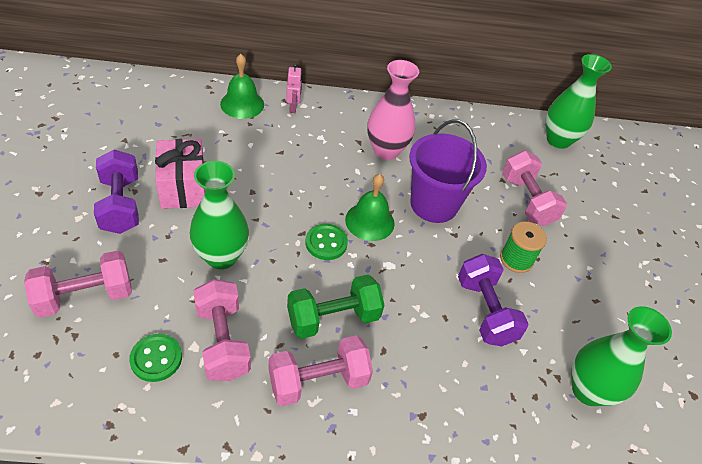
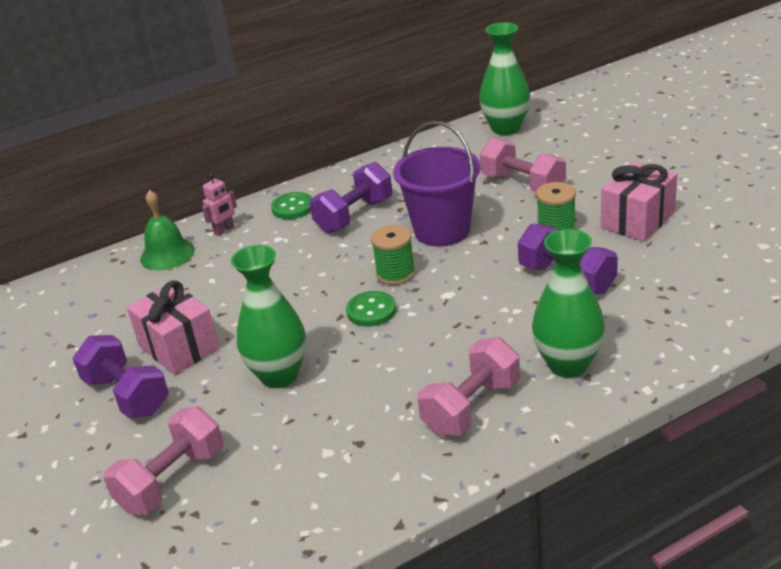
camera: 20 degrees left, 15 degrees down
(156, 358) = (299, 481): green button -> green button (293, 207)
(222, 341) = (351, 432): pink dumbbell -> none
(293, 107) = (224, 230): pink robot -> pink robot turned 75 degrees clockwise
(333, 318) = (437, 358): green dumbbell -> none
(369, 221) = (395, 274): green bell -> green spool
(386, 150) = (354, 216): pink vase -> purple dumbbell
(586, 292) = (637, 220): none -> pink gift
(588, 390) = (704, 282): green vase -> green vase (568, 364)

